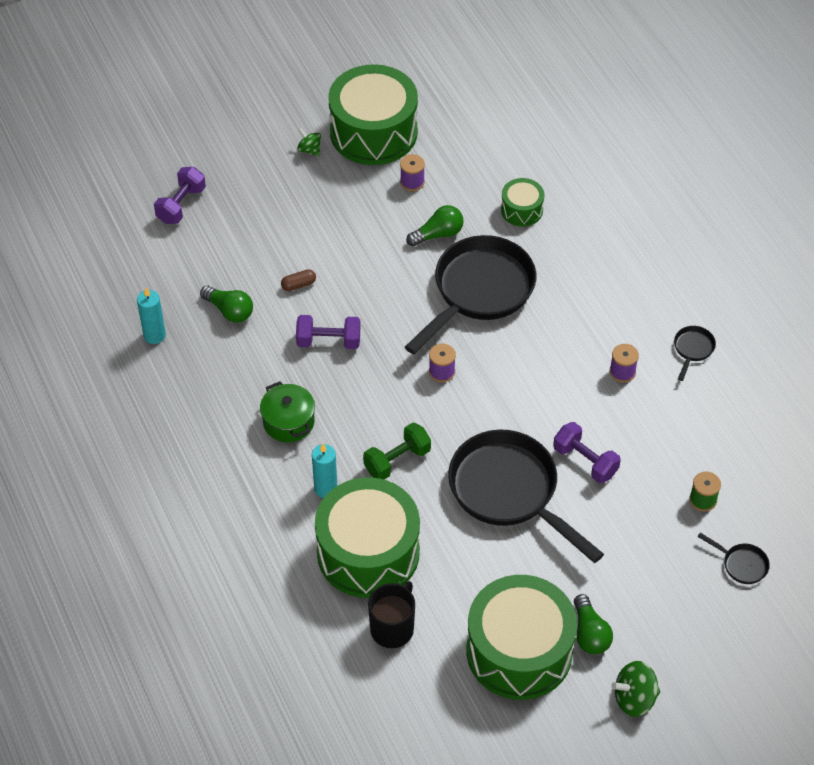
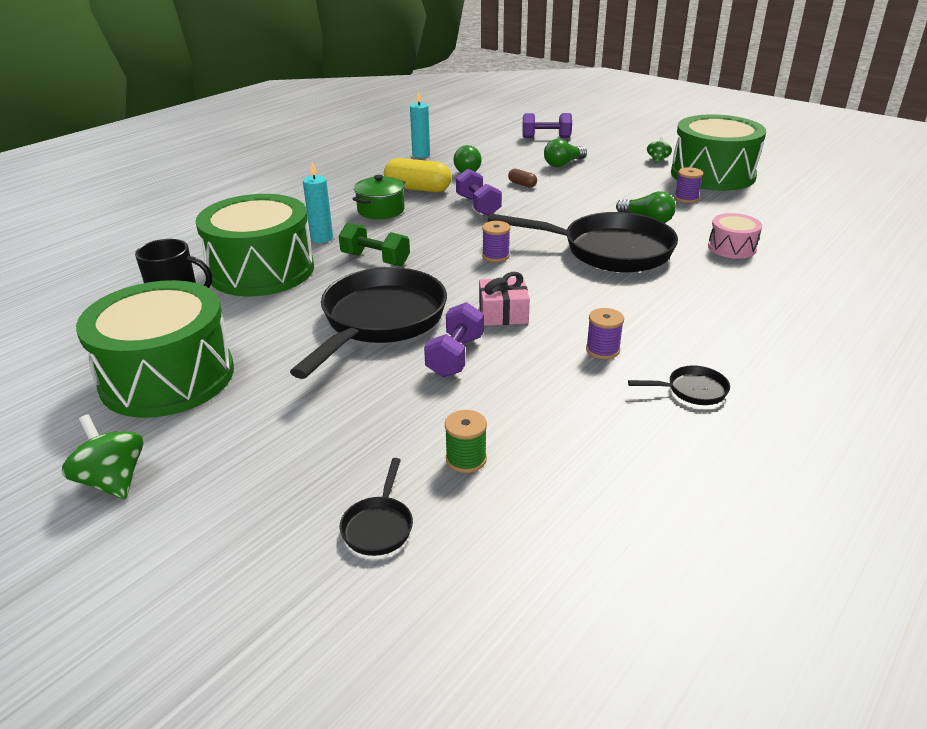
camera: 65 degrees right, 20 degrees down
(253, 373) = (418, 189): none -> yellow capsule
(521, 210) = (732, 247): green drum -> pink drum
(541, 407) = (503, 313): none -> pink gift
(589, 633) = (207, 419): green light bulb -> green light bulb (563, 164)

